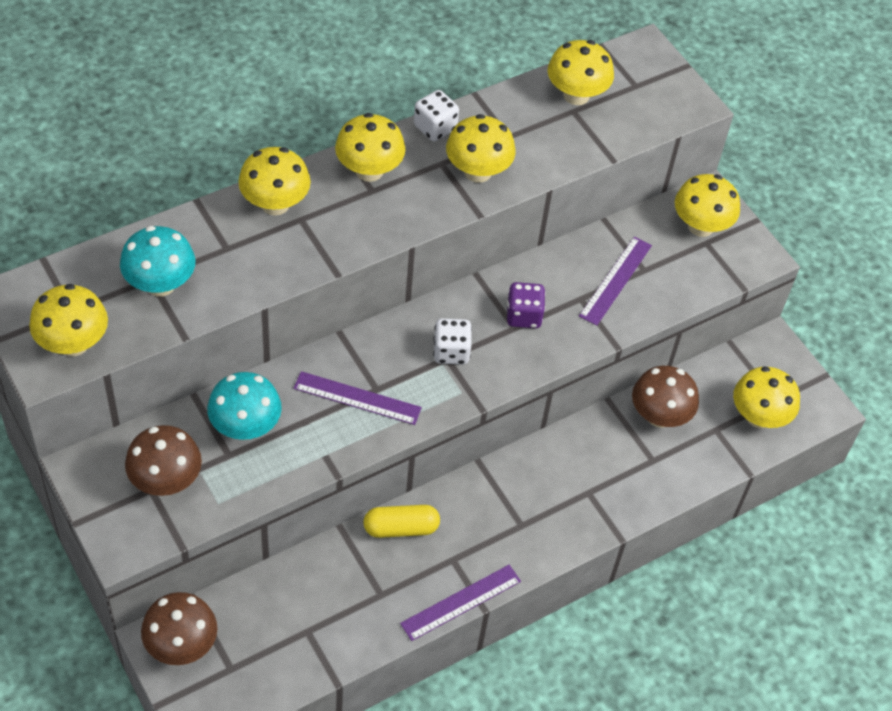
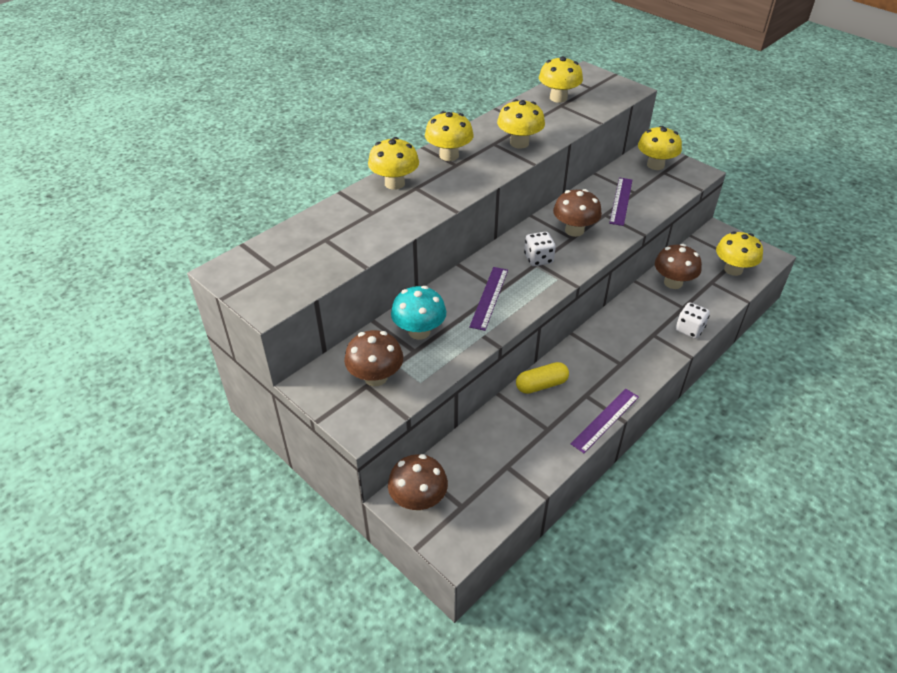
camera: 10 degrees left, 10 degrees down
(73, 343) = (283, 287): yellow mushroom -> none
(160, 284) = (334, 240): turquoise mushroom -> none
(357, 398) = (489, 297): purple ruler -> purple ruler turned 75 degrees counterclockwise
(435, 128) = (480, 128): white dice -> white dice (689, 329)
(523, 316) = (574, 230): purple dice -> brown mushroom

